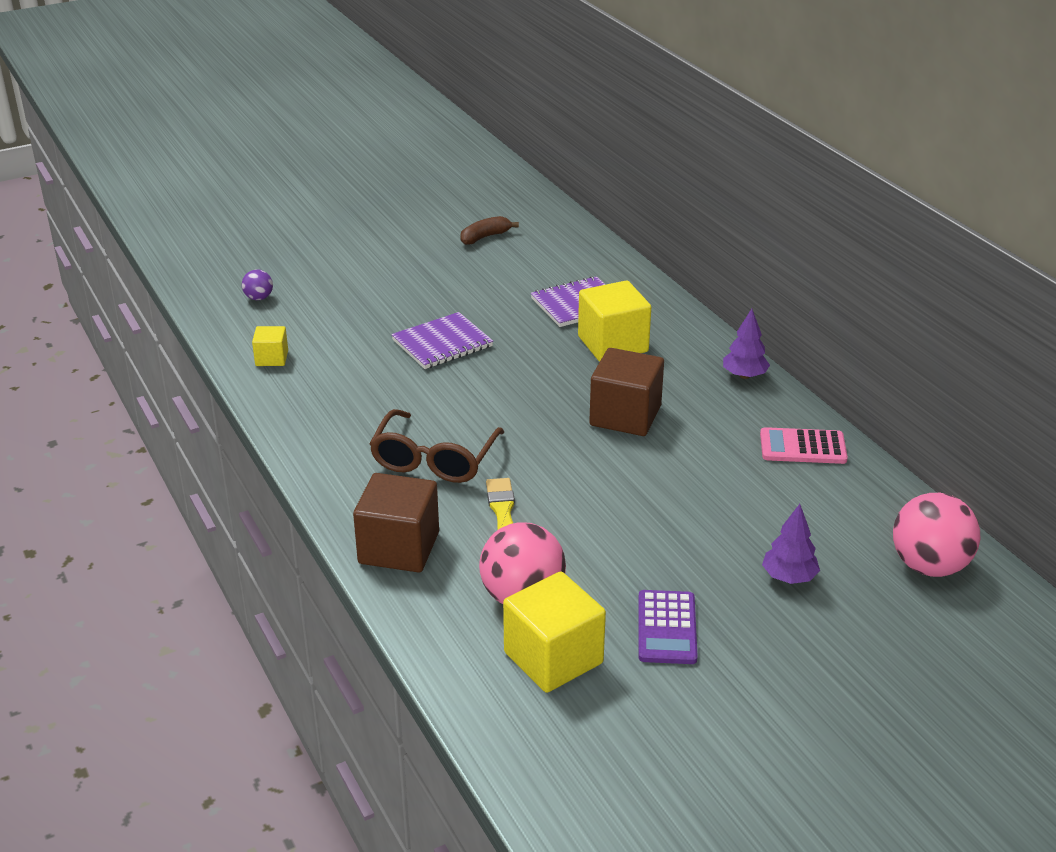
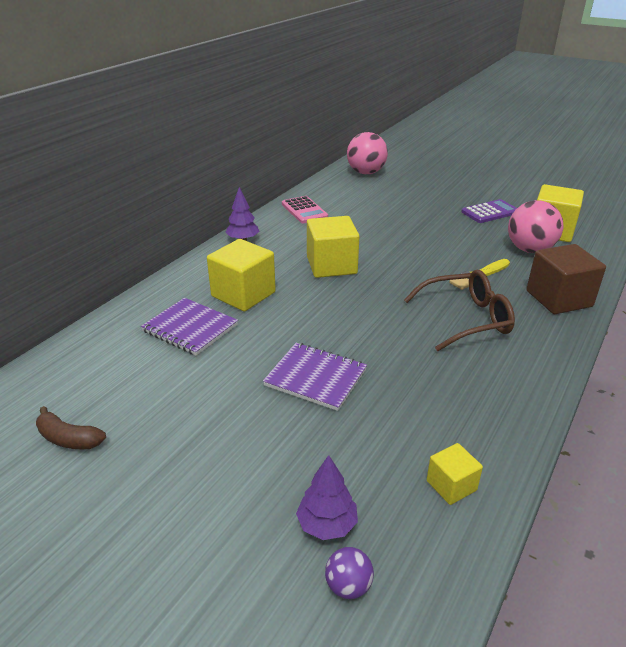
camera: 120 degrees left, 0 degrees up
(625, 416) = (331, 265): brown cube -> yellow cube
(789, 577) = (415, 195): purple tree -> purple tree (327, 525)

